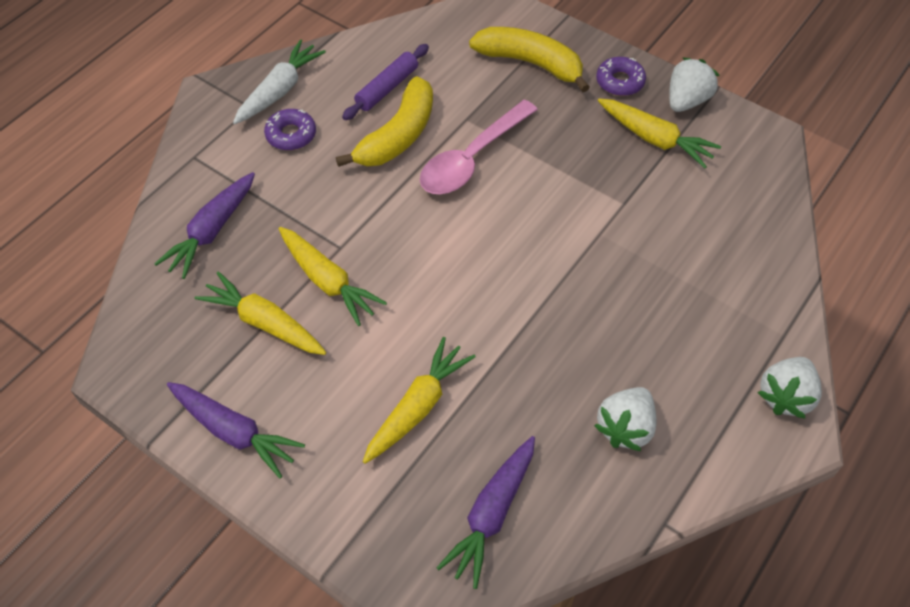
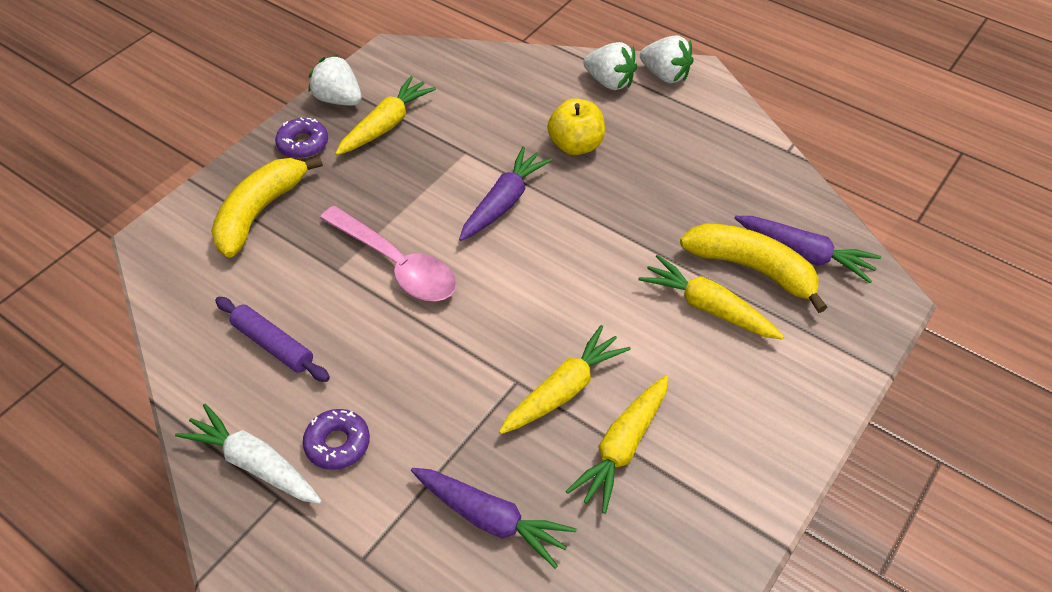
camera: 90 degrees left, 5 degrees down
(233, 431) = (760, 464): purple carrot -> purple carrot (503, 203)
(398, 136) = (354, 332): yellow banana -> yellow banana (752, 269)
(625, 428) = (707, 167): white strawberry -> white strawberry (609, 82)
(645, 298) = (575, 145): none -> yellow apple

